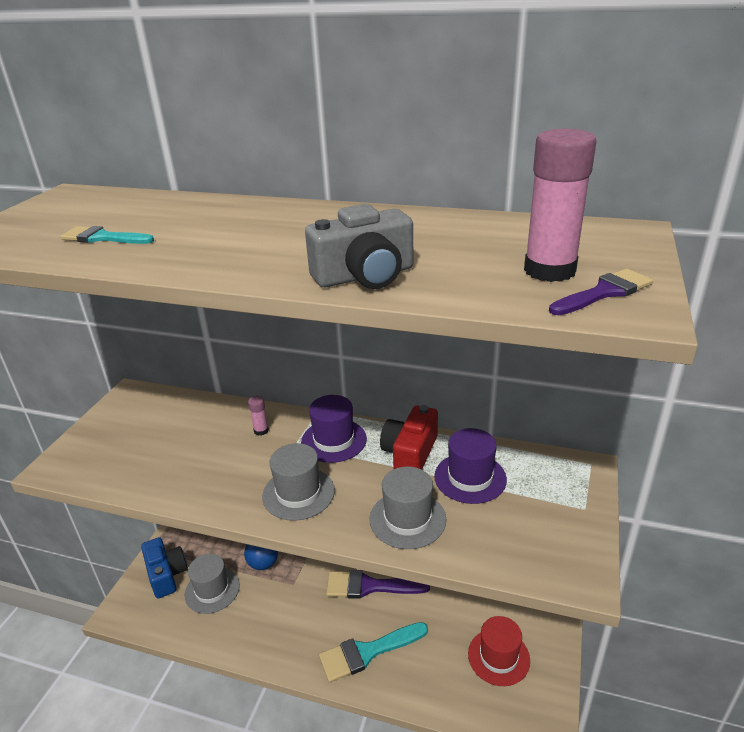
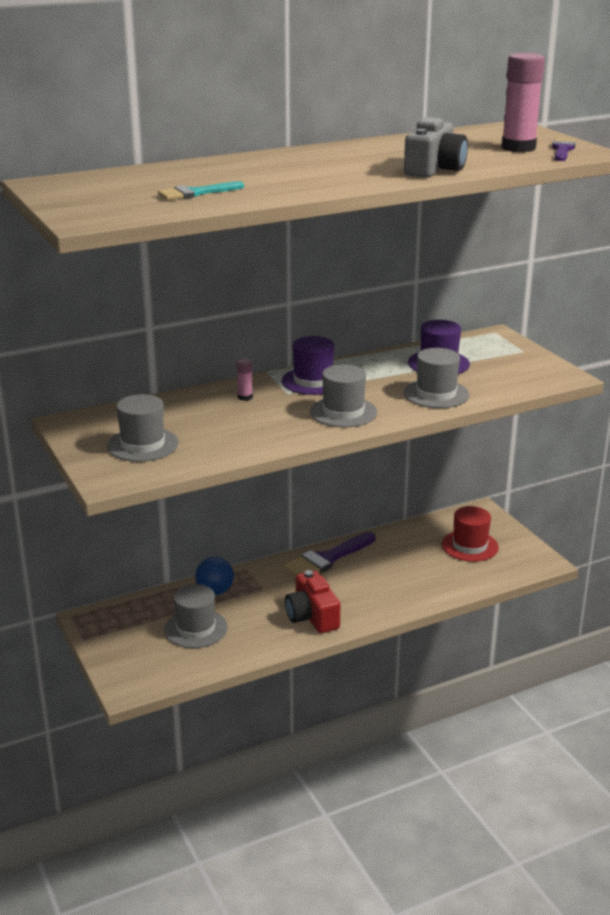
camera: 45 degrees left, 5 degrees down
(127, 443) = (143, 445): none -> grey hat
(166, 574) = (132, 643): blue camera -> none
(367, 652) = (380, 591): turquoise brush -> none
(410, 453) = (379, 367): red camera -> red camera (312, 616)

